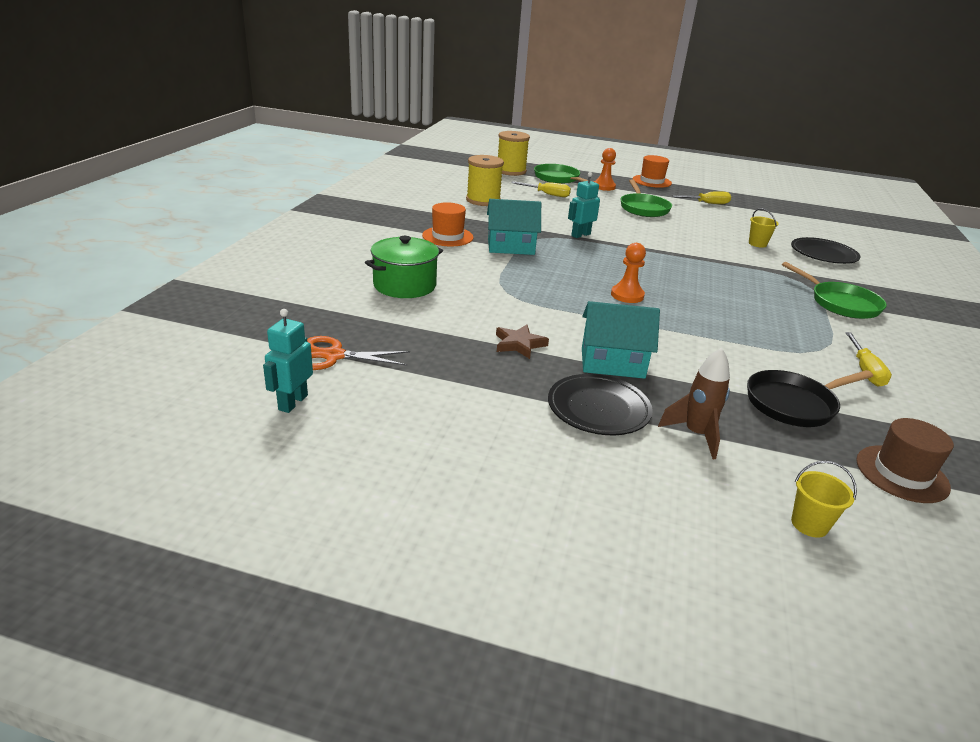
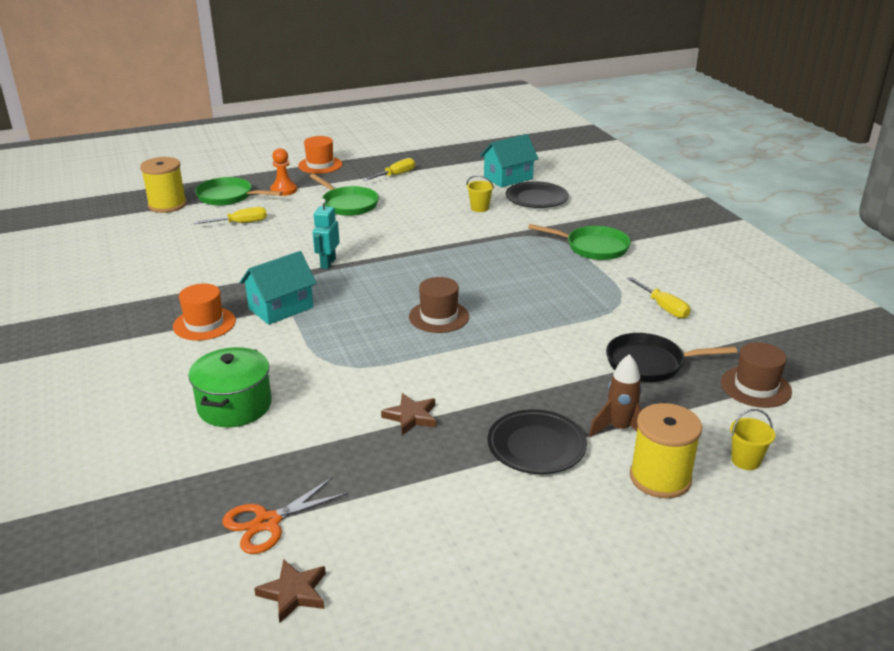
camera: 35 degrees left, 0 degrees up
(292, 402) = (294, 593): turquoise robot -> brown star
(483, 200) = (185, 259): yellow spool -> yellow spool (660, 478)
(612, 363) = (500, 395): turquoise house -> turquoise house (508, 178)
(627, 295) = (439, 317): orange pawn -> brown hat
(794, 404) = (650, 363): black pan -> black pan turned 60 degrees clockwise

